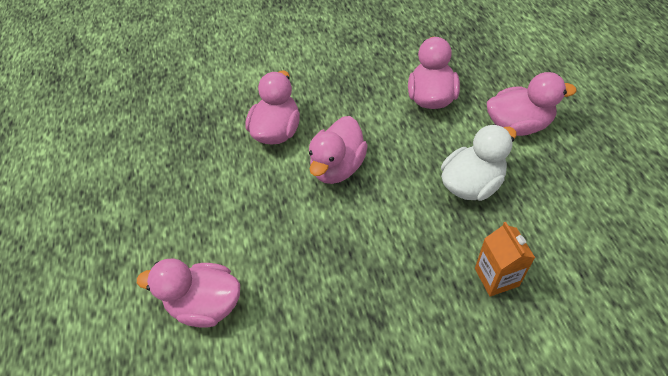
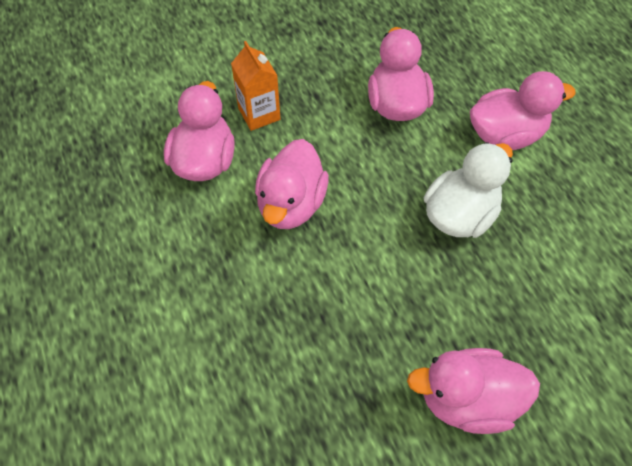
camera: 15 degrees left, 5 degrees up
(206, 304) = (145, 403): pink duck -> pink duck (467, 399)
(496, 277) = (502, 330): orange carton -> orange carton (259, 114)

